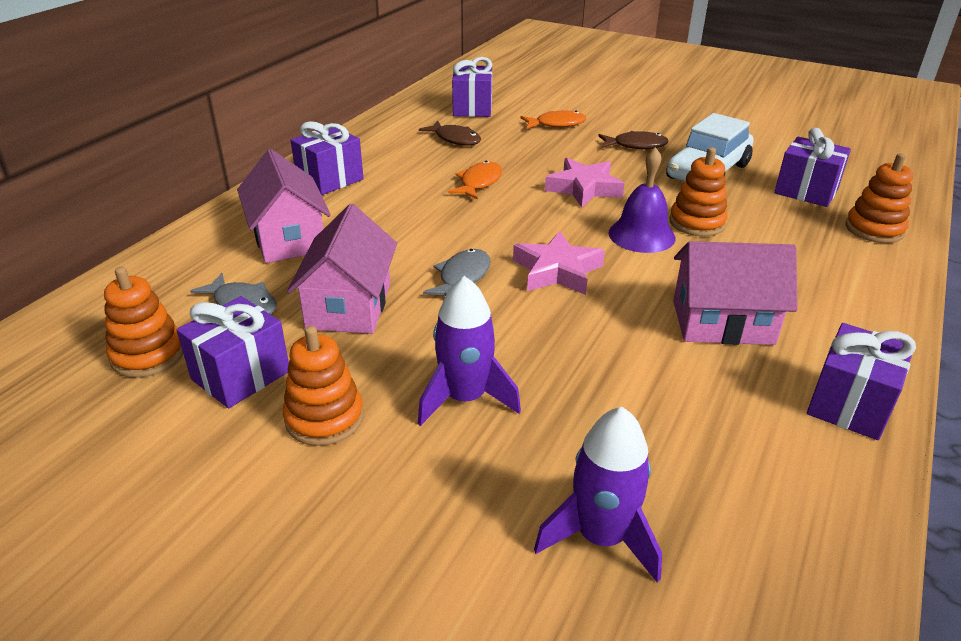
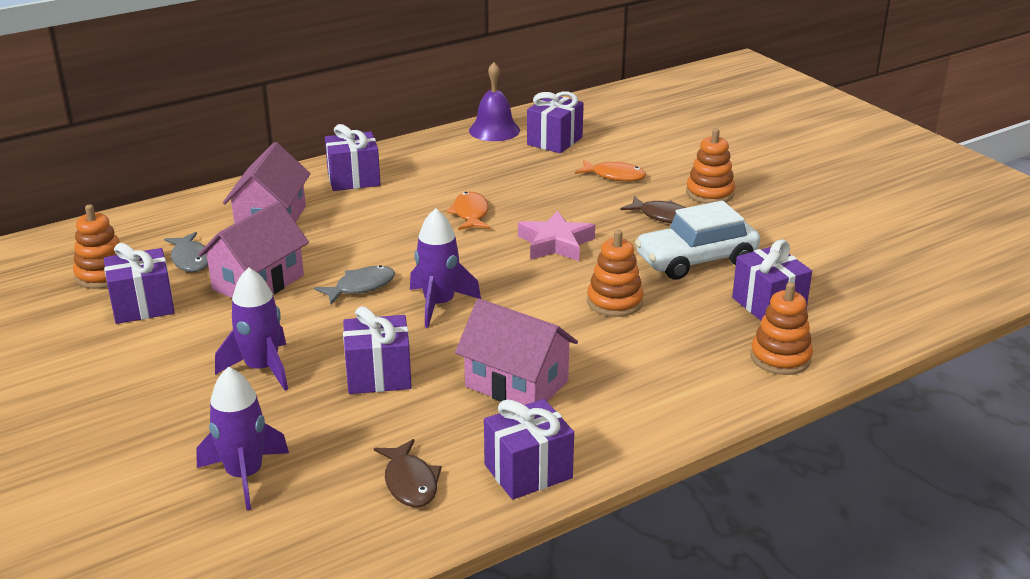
camera: 30 degrees right, 5 degrees down
(324, 418) = (164, 349): orange stacking toy -> orange stacking toy (710, 193)
(455, 139) = (500, 168): brown fish -> brown fish (410, 482)
(479, 183) = (470, 214): orange fish -> orange fish turned 60 degrees counterclockwise
(557, 271) = (439, 304): pink star -> purple rocket
(592, 361) = (378, 376): none -> purple gift
(641, 235) = (549, 297): purple bell -> purple bell (494, 130)

